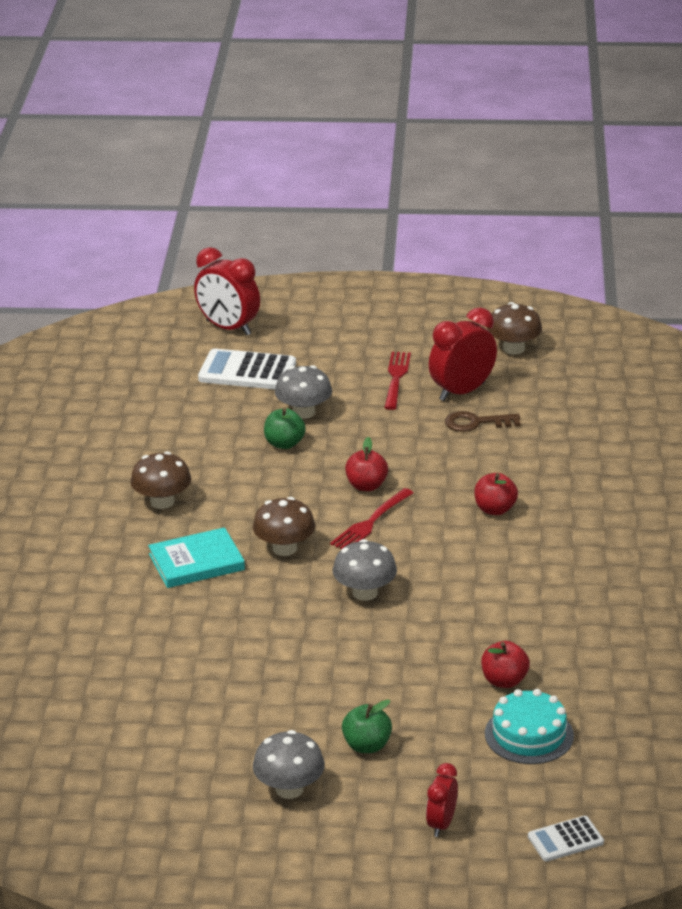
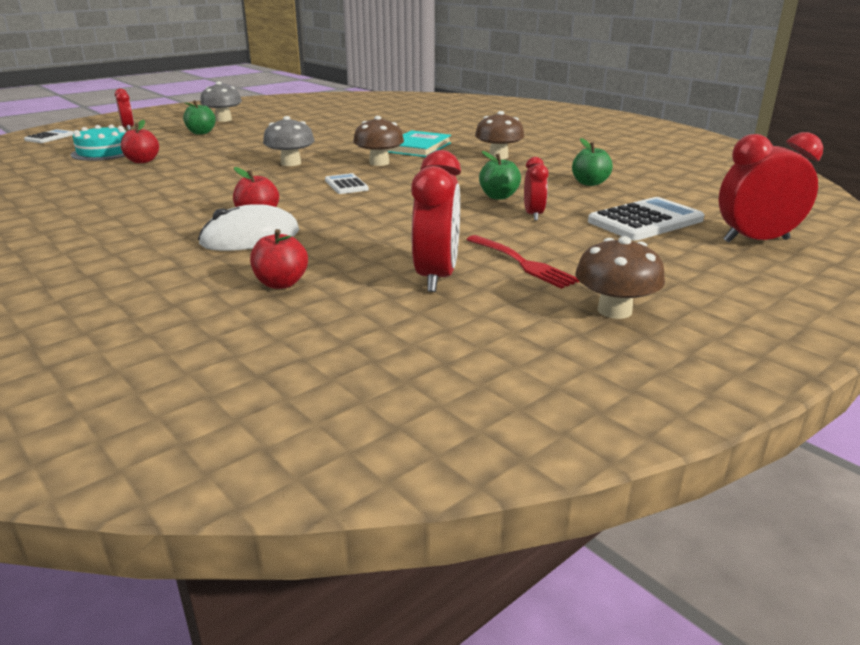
camera: 135 degrees right, 5 degrees down
(182, 425) = (589, 183): none -> green apple
(304, 412) = (533, 215): grey mushroom -> red clock
(366, 486) = (387, 197): red apple -> red apple (281, 283)
(371, 522) = (346, 185): red fork -> white calculator
(476, 423) = (373, 259): brown key -> none
(513, 348) = (467, 345): brown mushroom -> brown mushroom (614, 310)
(528, 483) = (250, 237): none -> white mouse

